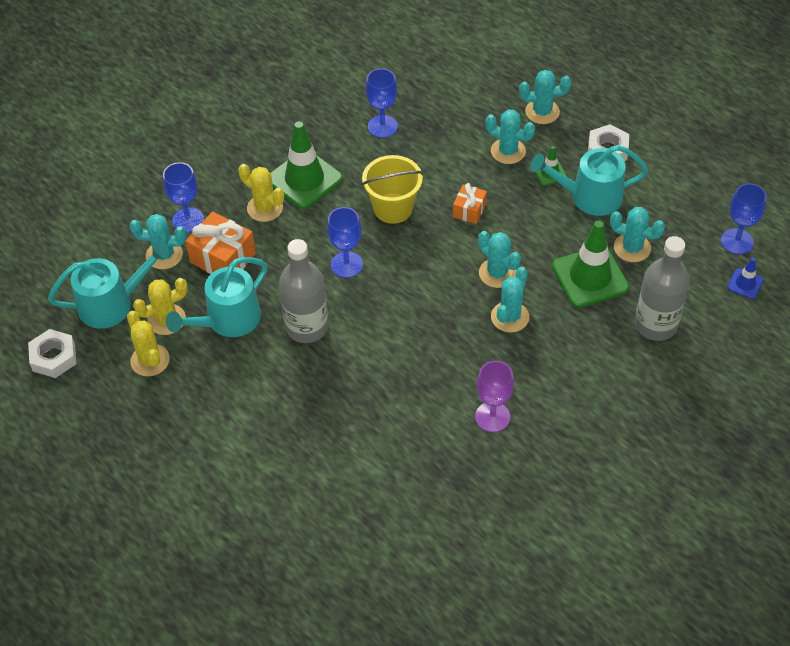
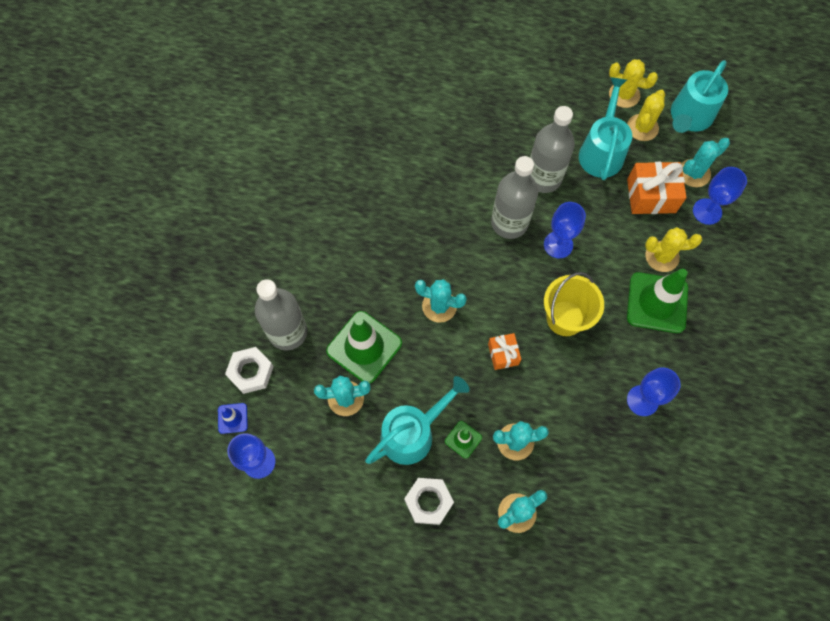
camera: 145 degrees right, 15 degrees up
(54, 357) = (686, 62): white nut -> white nut (251, 372)
(375, 306) = (509, 223): none -> grey bottle
(492, 417) = (365, 187): purple goblet -> none
(509, 317) = (404, 272): turquoise cactus -> none

